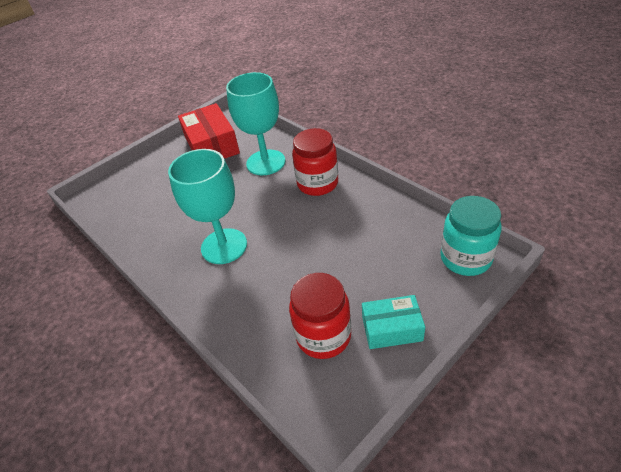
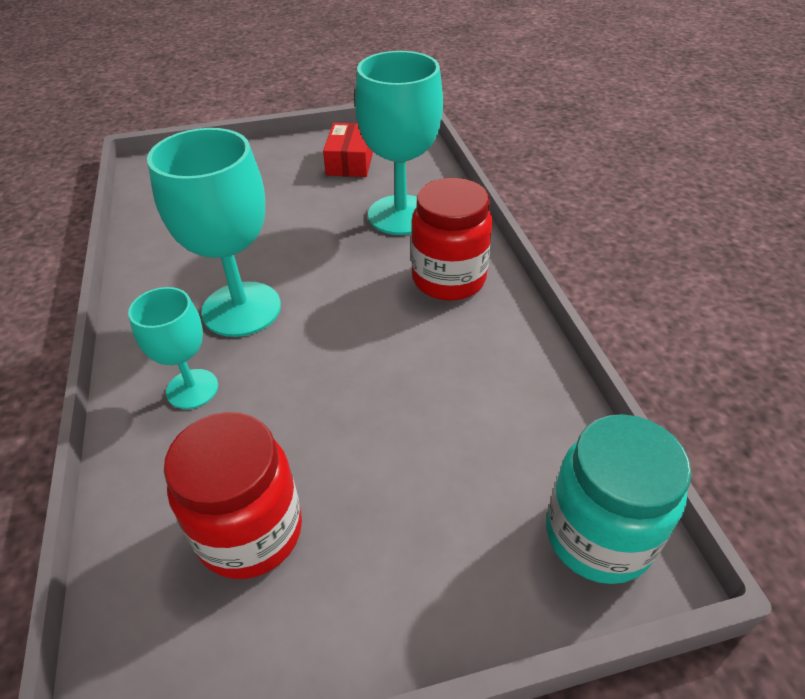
camera: 25 degrees right, 0 degrees up
(211, 145) = (350, 161): red box -> red box, size x0.62
(235, 294) = (192, 389): none -> turquoise goblet
(392, 328) = (364, 588): turquoise box -> none

